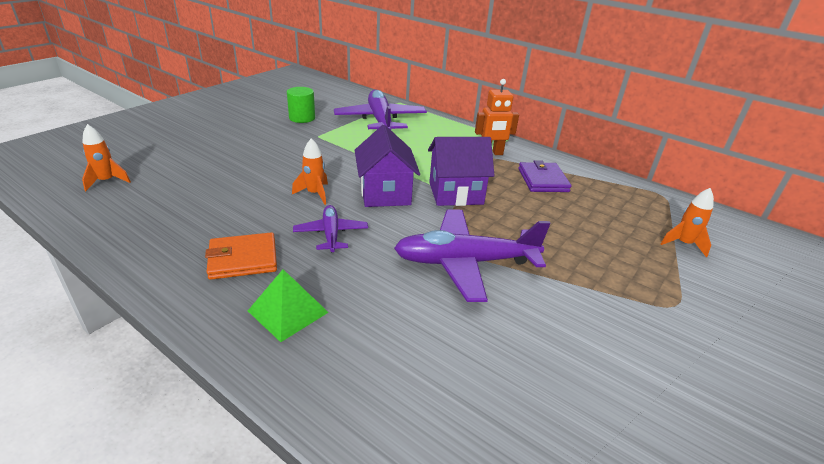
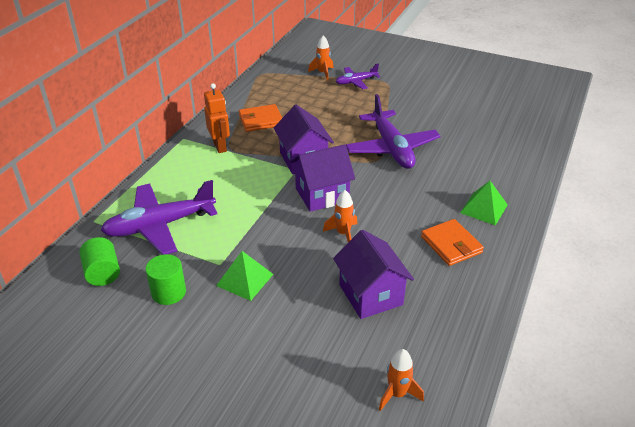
camera: 100 degrees left, 5 degrees up
(220, 191) = (370, 295): none -> purple house
(291, 143) = (245, 280): none -> green pyramid
(331, 234) = (395, 210): purple plane -> purple plane (356, 82)
(339, 102) = (103, 273): none -> green cylinder
(543, 180) = (261, 120): purple wallet -> orange wallet

